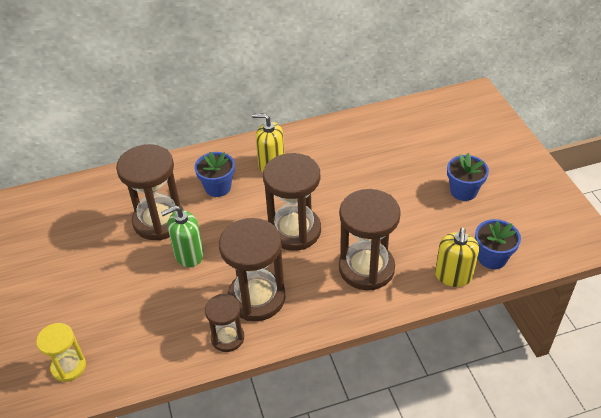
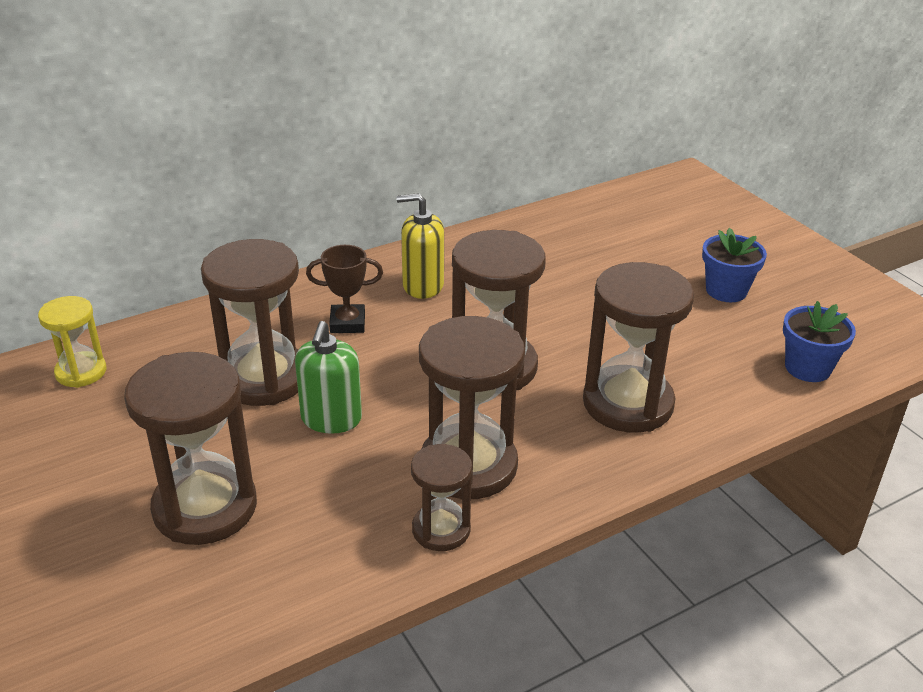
camera: 15 degrees left, 10 degrees down
(69, 367) = (166, 616): yellow hourglass -> yellow hourglass (81, 372)
(105, 303) = (205, 507): none -> brown hourglass
(189, 254) = (331, 419): green soap dispenser -> green soap dispenser turned 45 degrees counterclockwise
(218, 187) = (347, 323): blue flower pot -> brown trophy
(453, 276) = (763, 397): yellow soap dispenser -> none

